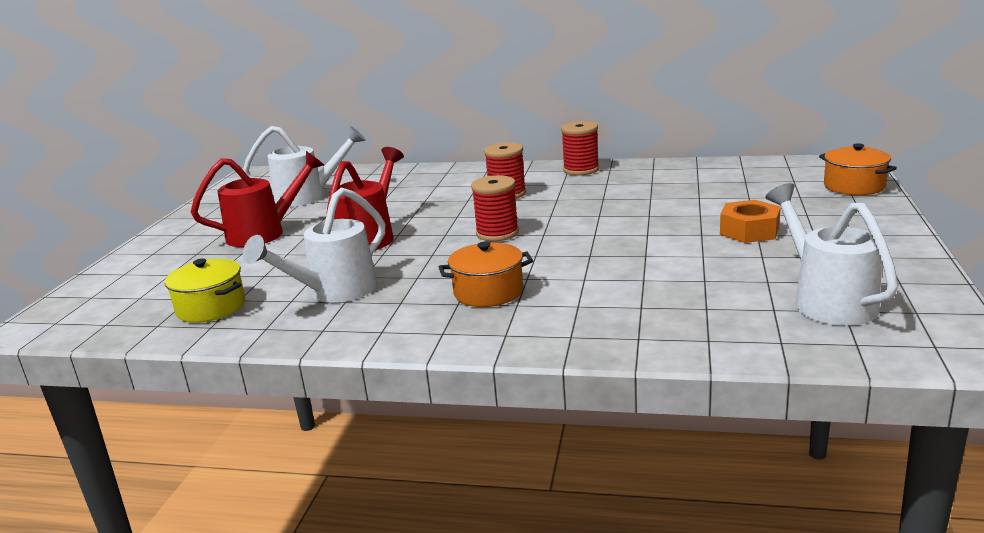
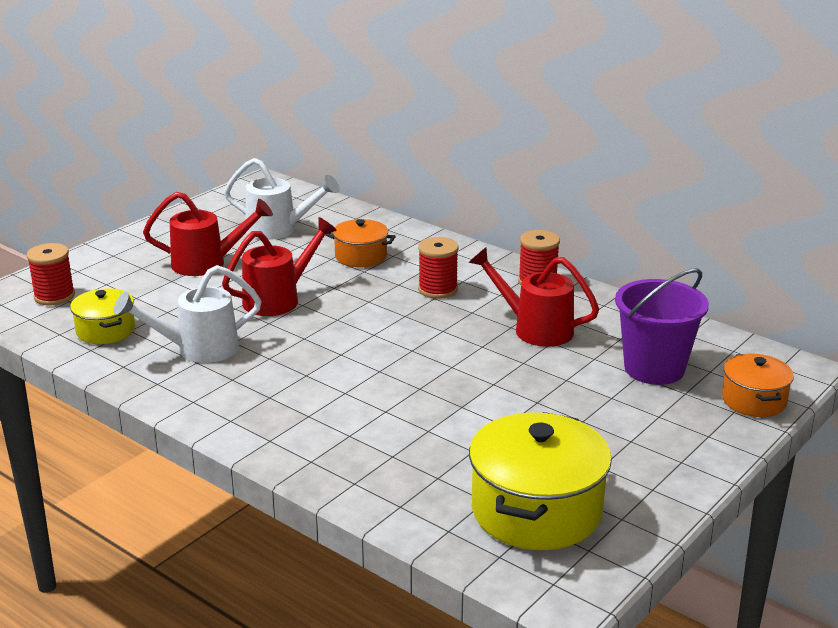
camera: 25 degrees right, 5 degrees up
(488, 292) = (301, 395): orange pot -> orange pot (361, 256)
(497, 233) = (377, 334): red spool -> red spool (54, 296)
(625, 194) = (535, 329): none -> red watering can
(749, 231) = (581, 415): orange nut -> none
(753, 190) = (654, 368): none -> purple bucket
(827, 301) = (536, 510): white watering can -> yellow pot

